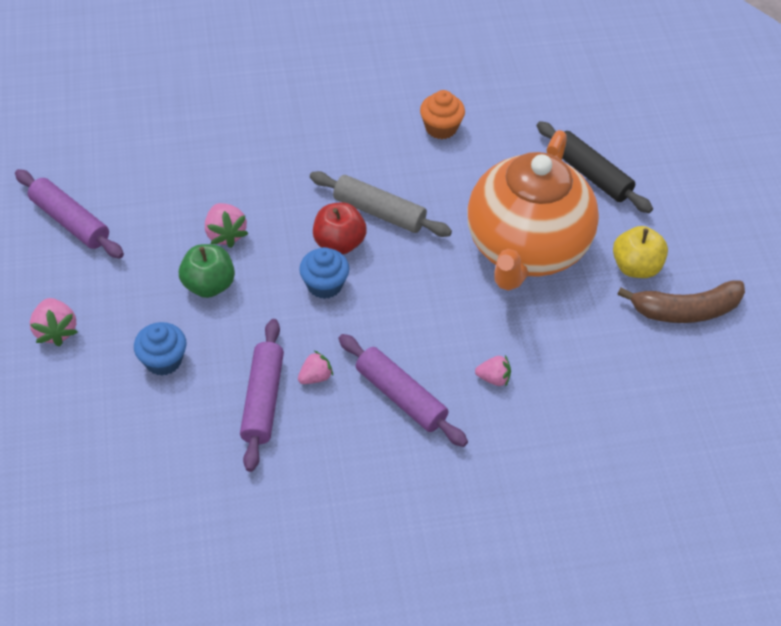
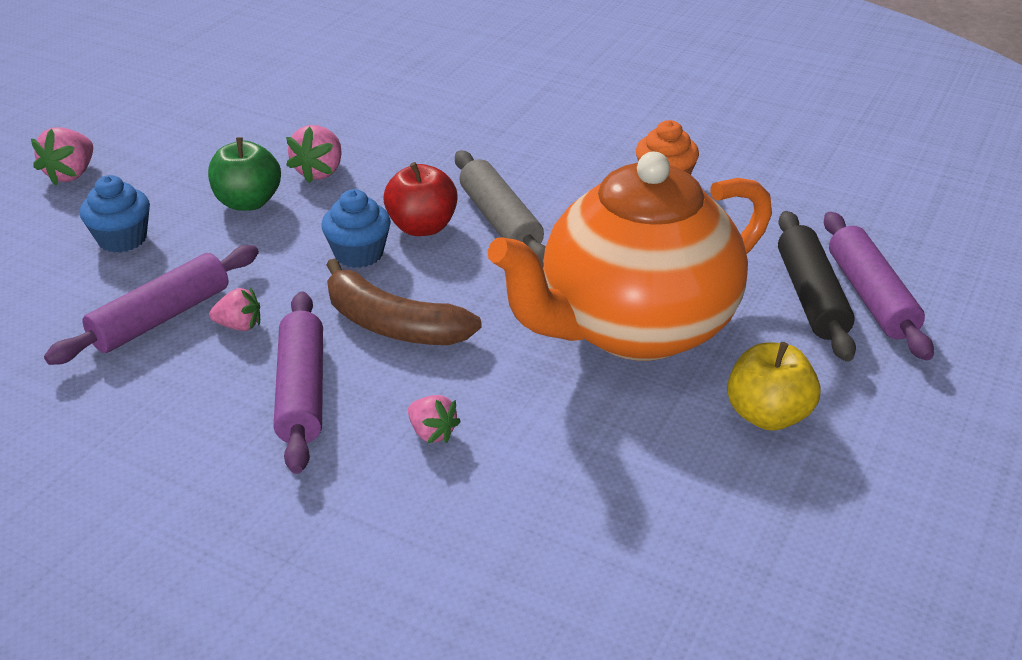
camera: 40 degrees right, 15 degrees down
(70, 221) = (200, 106): purple rolling pin -> purple rolling pin (871, 296)
(686, 310) = (791, 499): brown banana -> brown banana (393, 325)

